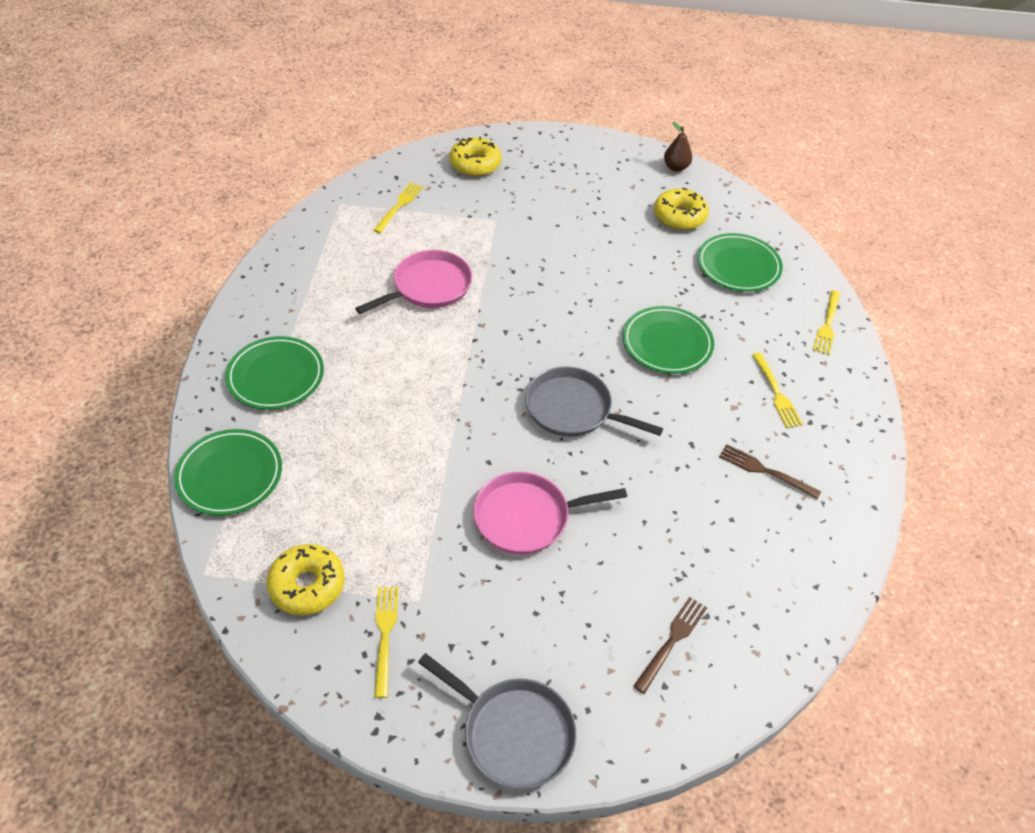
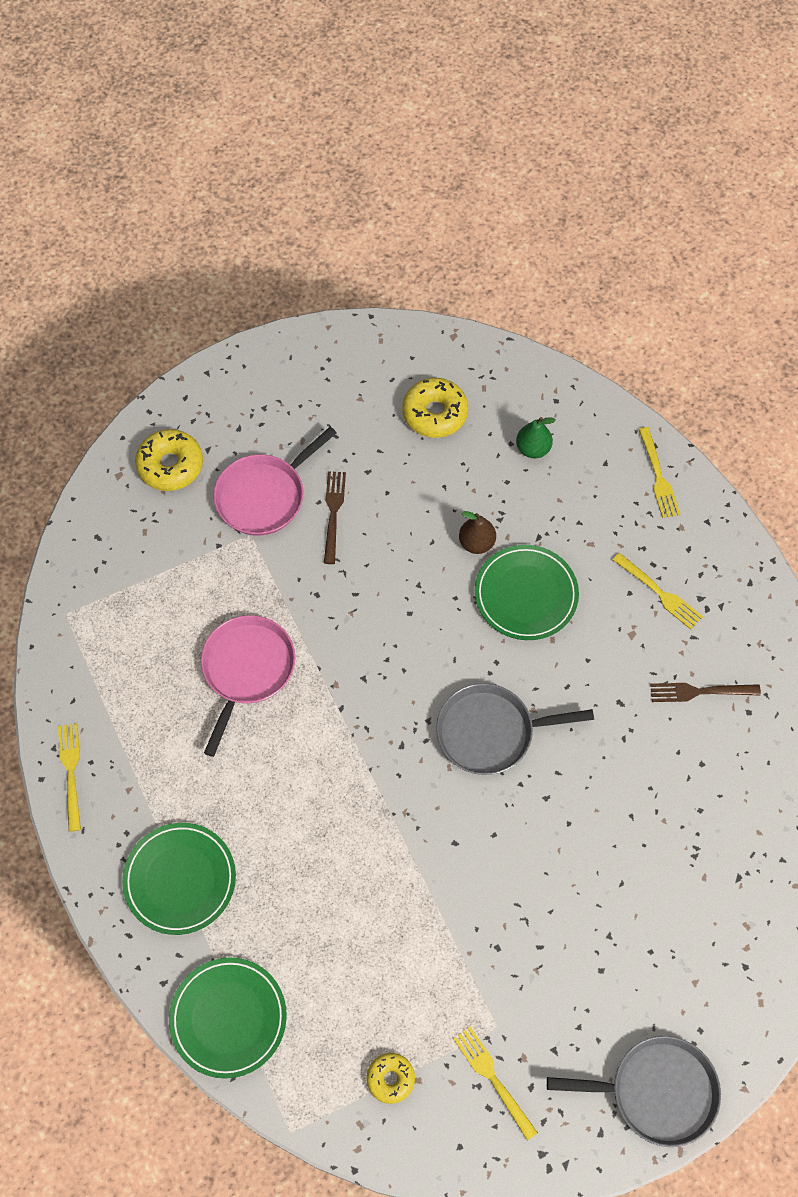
camera: 30 degrees left, 15 degrees up
(307, 585) = (390, 1079): yellow donut -> yellow donut, size x0.61
(399, 206) = (133, 578): yellow fork -> yellow fork (71, 772)
(526, 517) = (529, 880): pink pan -> pink pan (264, 496)
(671, 641) = (726, 921): brown fork -> brown fork (333, 513)
(676, 167) = (387, 341): brown pear -> brown pear (476, 543)
(738, 266) = (533, 449): green plate -> green pear

